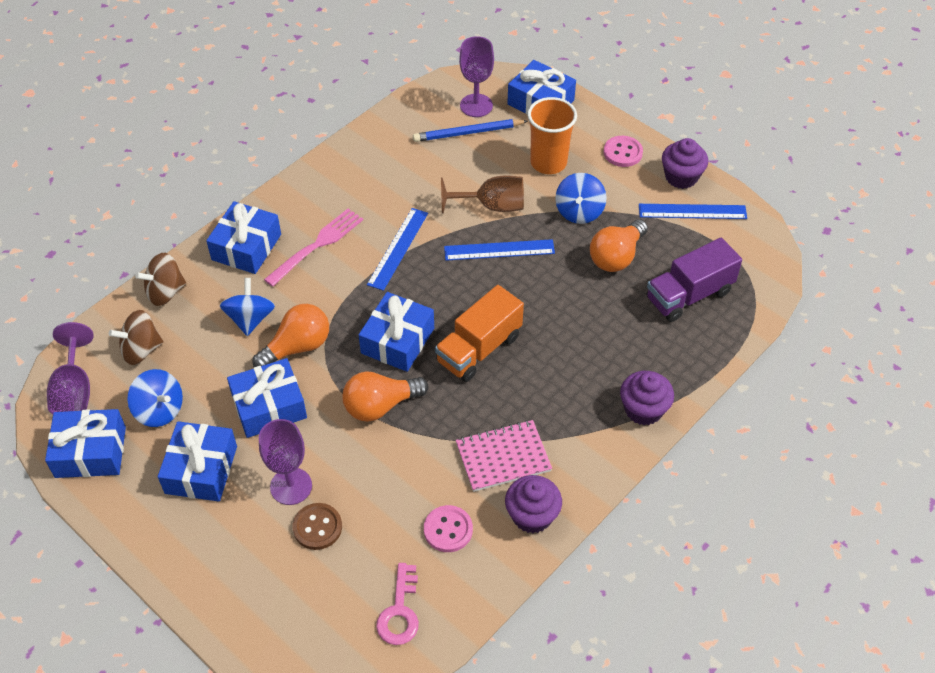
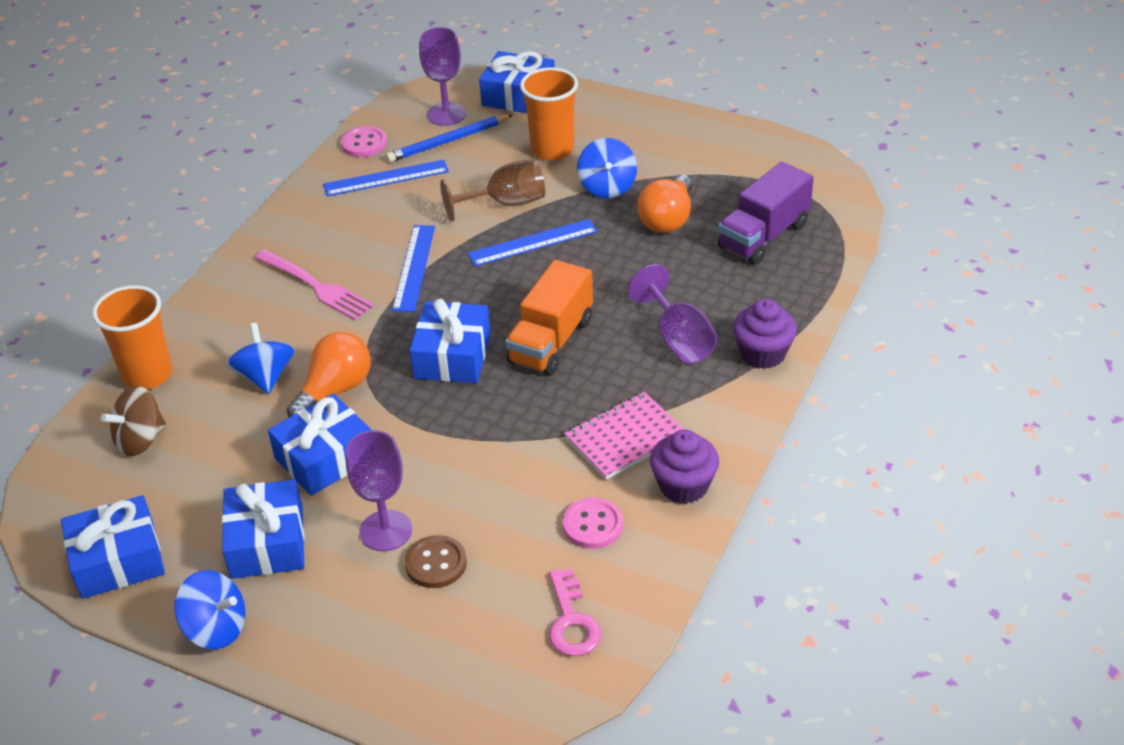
camera: 15 degrees left, 10 degrees down
(74, 390) = (71, 502): purple goblet -> purple goblet (678, 339)
(159, 410) = (189, 495): blue spinning top -> blue spinning top (216, 628)
(165, 292) = (147, 375): brown spinning top -> orange cup
(246, 247) = (230, 307): blue gift -> none
(317, 245) = (316, 286): pink fork -> pink fork turned 105 degrees clockwise
(380, 406) = (459, 424): orange light bulb -> none
(622, 152) = (631, 123): pink button -> pink button (364, 143)
(681, 177) = (705, 131): purple cupcake -> none
(692, 211) = (732, 159): blue ruler -> blue ruler (386, 178)

